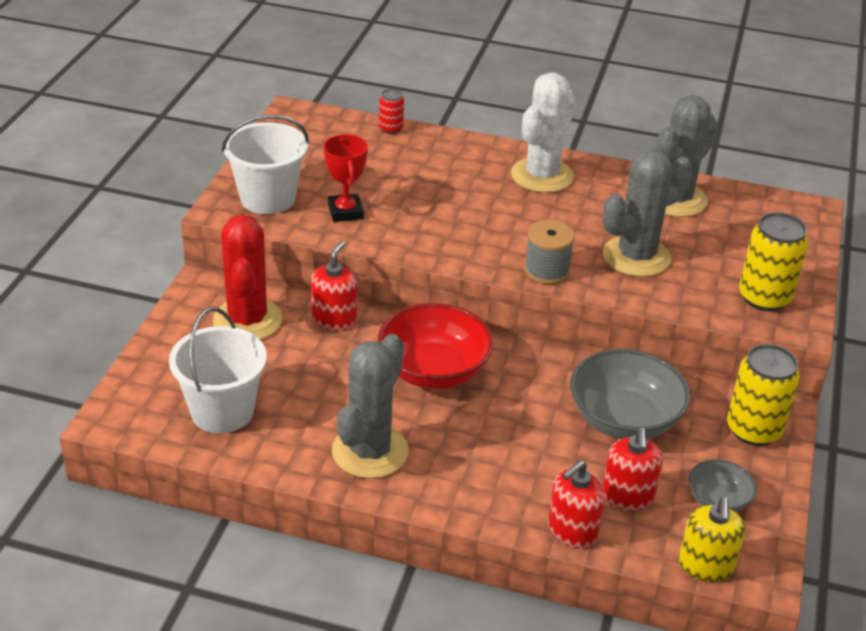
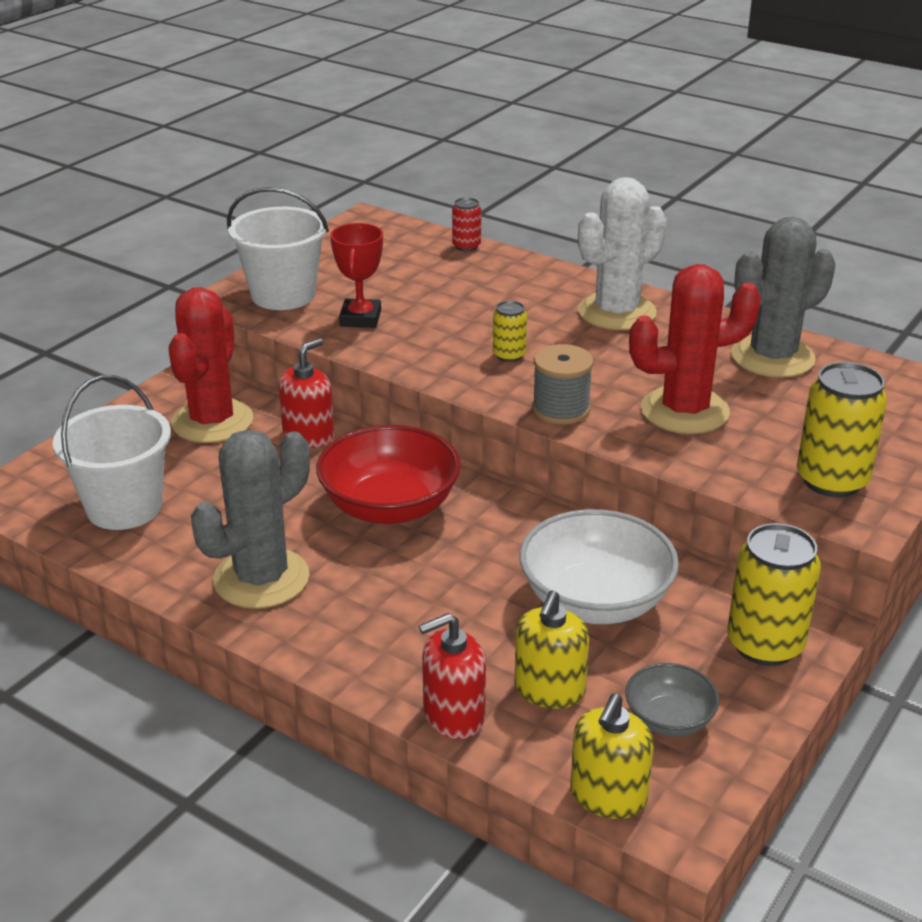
camera: 20 degrees right, 5 degrees down
(482, 228) = (509, 355): none -> yellow can
(624, 420) = (595, 601): grey bowl -> white bowl
(627, 496) = (549, 690): red soap dispenser -> yellow soap dispenser
(636, 257) = (684, 411): grey cactus -> red cactus

